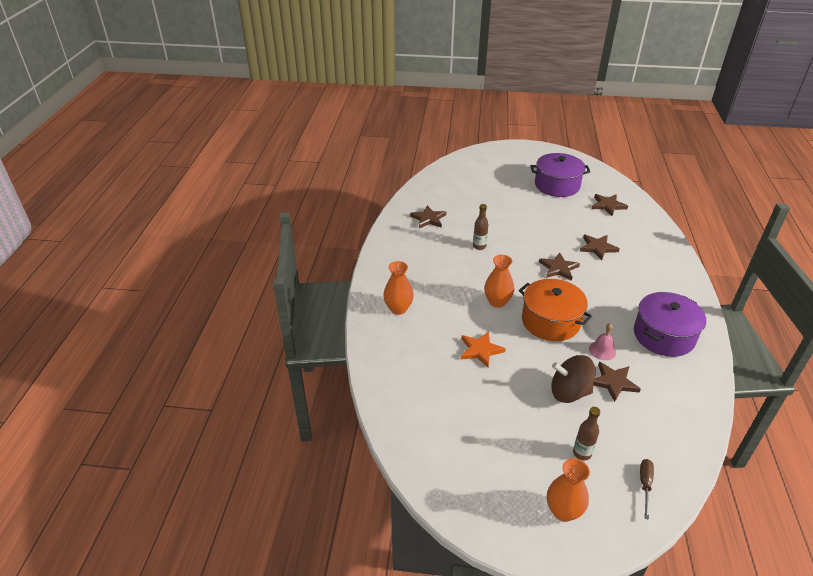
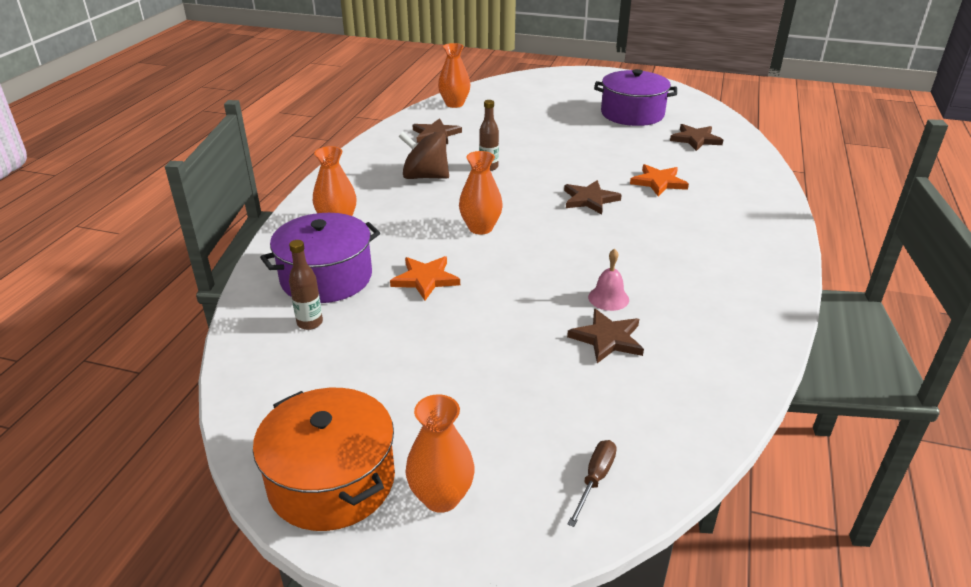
camera: 10 degrees right, 5 degrees down
(428, 187) = (454, 104): none -> orange vase
(550, 321) = (547, 257): orange pot -> orange pot (332, 481)
(569, 392) = (532, 343): brown spinning top -> brown spinning top (425, 177)
(582, 453) = (512, 423): brown bottle -> brown bottle (310, 323)
(597, 248) = (658, 182): brown star -> orange star
(663, 336) = (713, 290): purple pot -> purple pot (326, 277)

